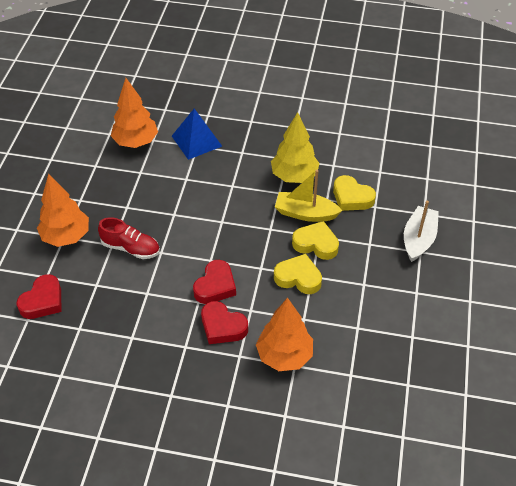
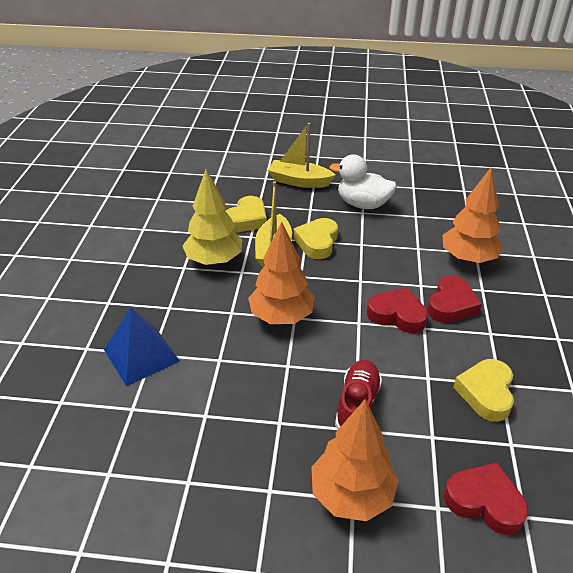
camera: 95 degrees left, 10 degrees down
(136, 142) = (134, 431): orange tree -> orange tree (281, 317)
(298, 278) = (366, 253): yellow heart -> yellow heart (486, 393)
(377, 286) = (362, 204): none -> white duck
(418, 239) = (299, 181): white boat -> yellow boat

